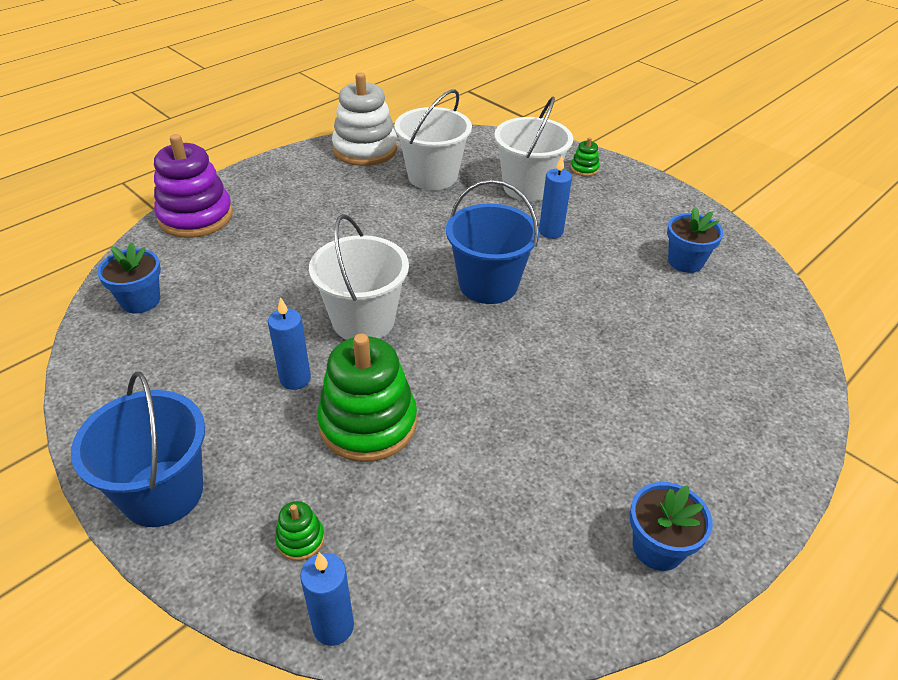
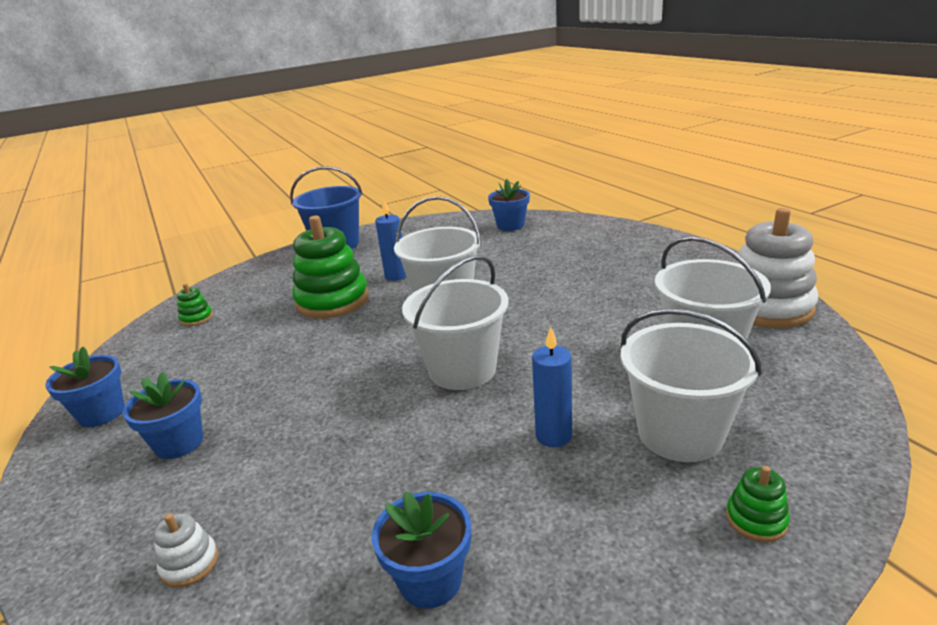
camera: 110 degrees right, 15 degrees down
(196, 217) = (617, 233): purple stacking toy -> none
(300, 539) = (267, 280): green stacking toy -> green stacking toy (196, 318)
(333, 626) = (207, 289): blue candle -> none
(488, 284) = (462, 370): blue bucket -> white bucket
(659, 440) = (179, 443): none -> blue flower pot
(747, 366) = (190, 564): none -> white stacking toy

